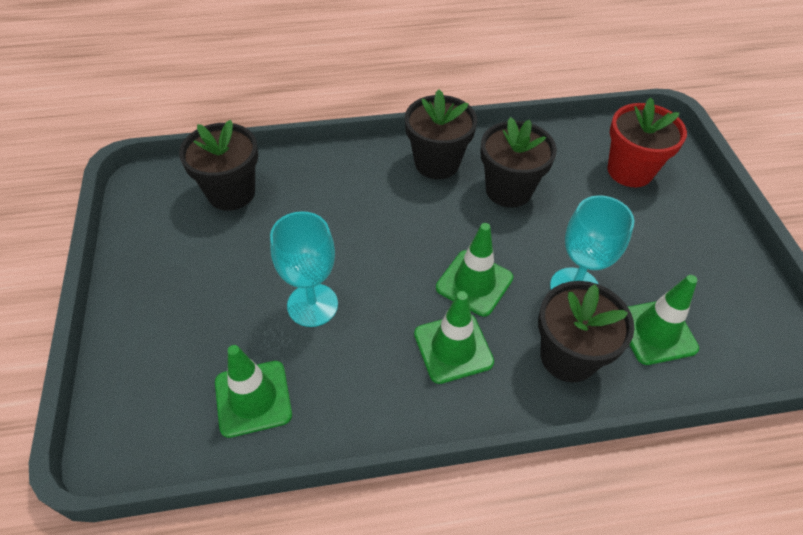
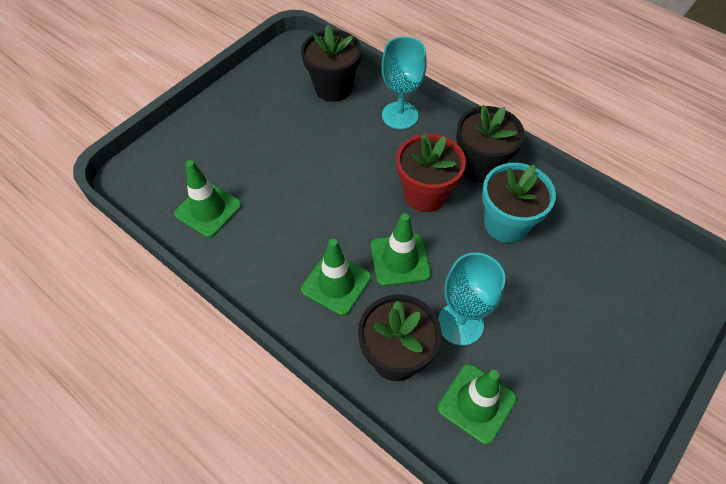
camera: 50 degrees right, 5 degrees up
(312, 305) = (295, 188): turquoise goblet -> turquoise goblet (400, 115)
(508, 190) = (506, 224): black flower pot -> turquoise flower pot
(630, 171) = (624, 289): red flower pot -> red flower pot (425, 194)

